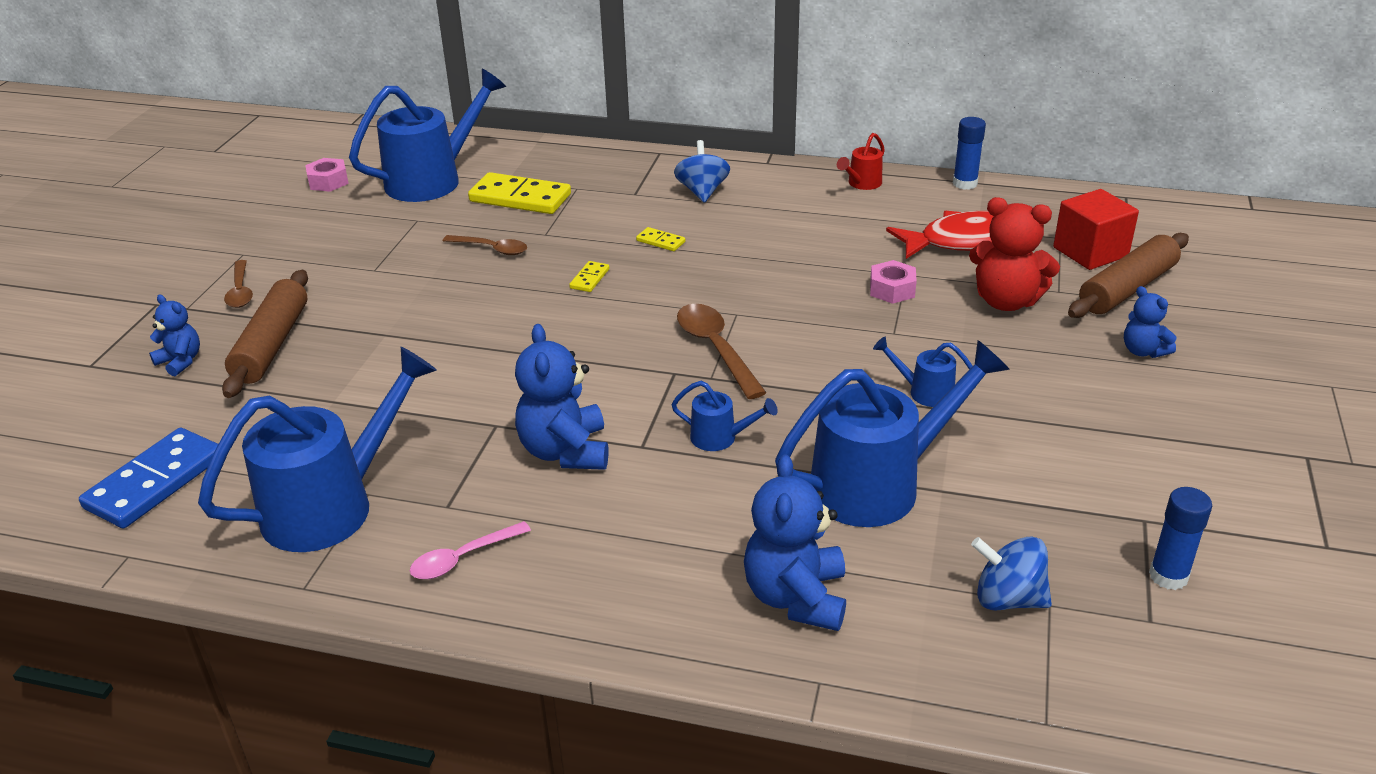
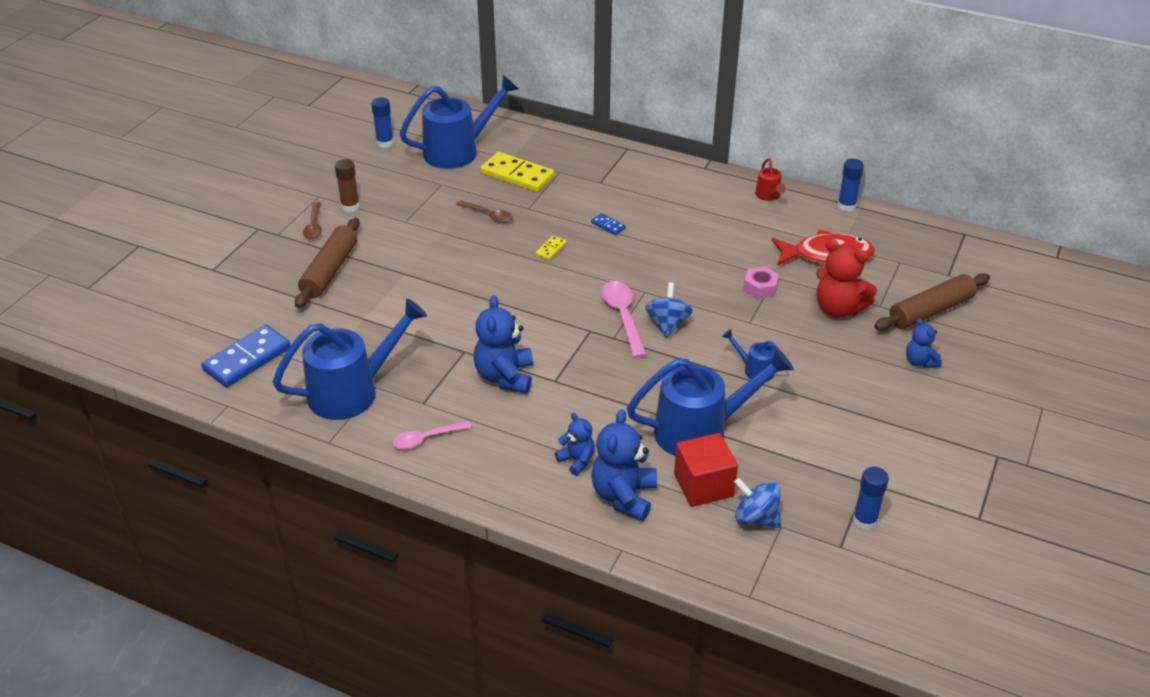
camera: 10 degrees right, 5 degrees up
(180, 361) = (270, 275): blue teddy bear -> blue teddy bear (577, 460)
(290, 261) = (350, 206): none -> brown glue stick
(328, 182) = (385, 143): pink nut -> blue glue stick
(660, 241) = (608, 225): yellow domino -> blue domino
(702, 192) = (649, 187): blue spinning top -> blue spinning top (667, 324)
(716, 349) = (623, 317): brown spoon -> pink spoon
(720, 438) = (607, 383): blue watering can -> none
(861, 184) = (769, 196): red watering can -> red watering can turned 60 degrees counterclockwise
(1090, 252) = (916, 277): red cube -> red cube (703, 485)

